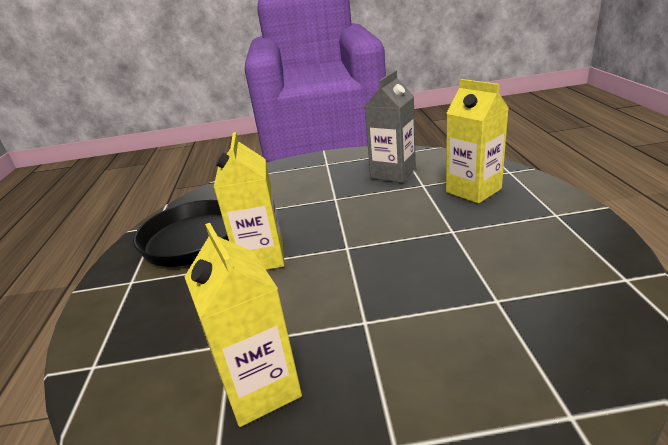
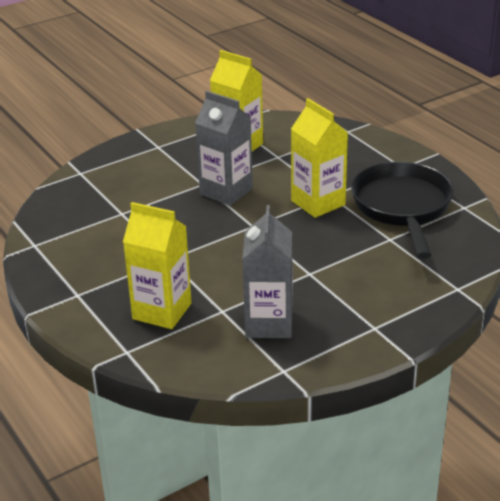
camera: 150 degrees right, 5 degrees up
(343, 298) = (226, 191): none -> grey carton

